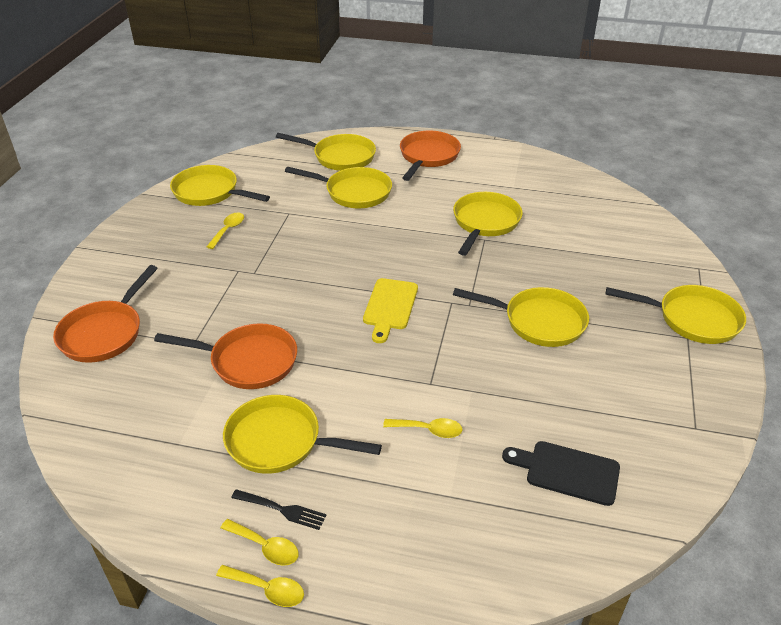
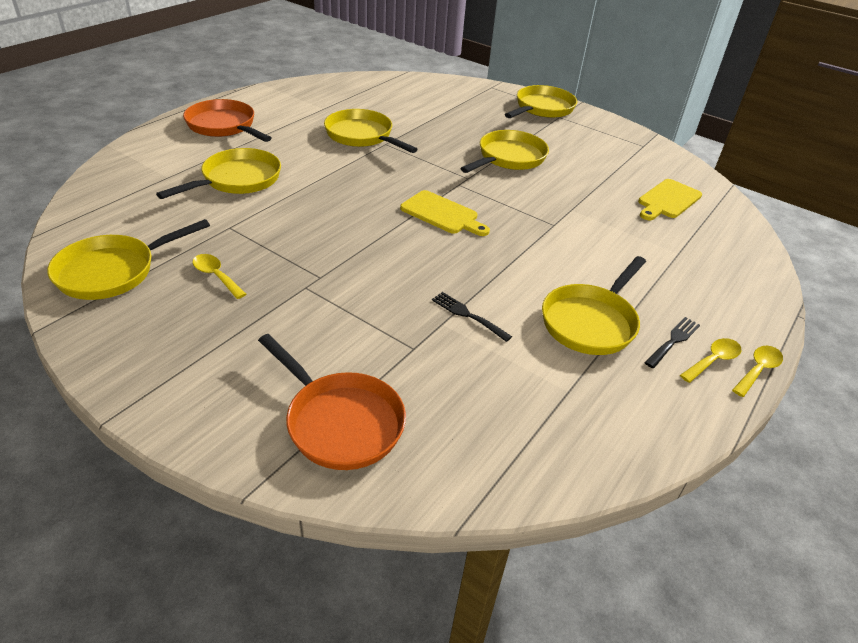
camera: 70 degrees left, 0 degrees up
(248, 361) = (468, 315): orange pan -> black fork
(340, 157) = (157, 168): yellow pan -> none
(428, 430) = (607, 241): yellow spoon -> none
(567, 472) = (668, 200): black cutting board -> yellow cutting board

